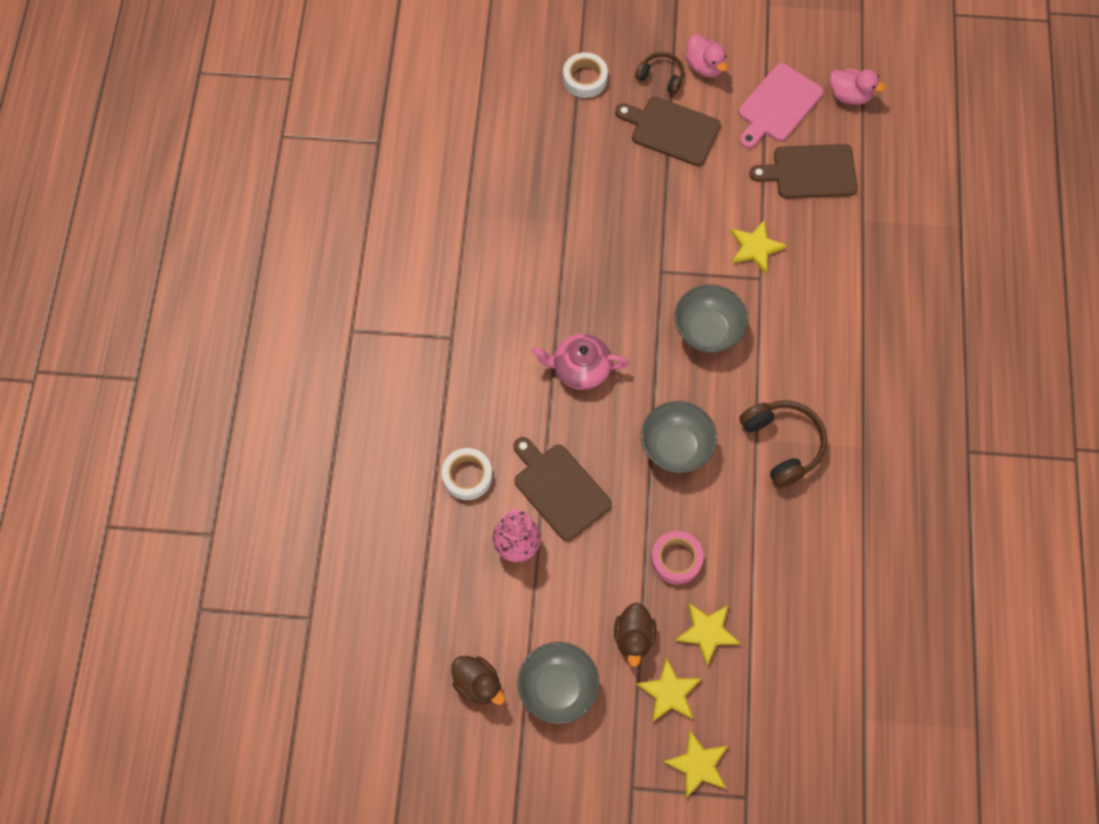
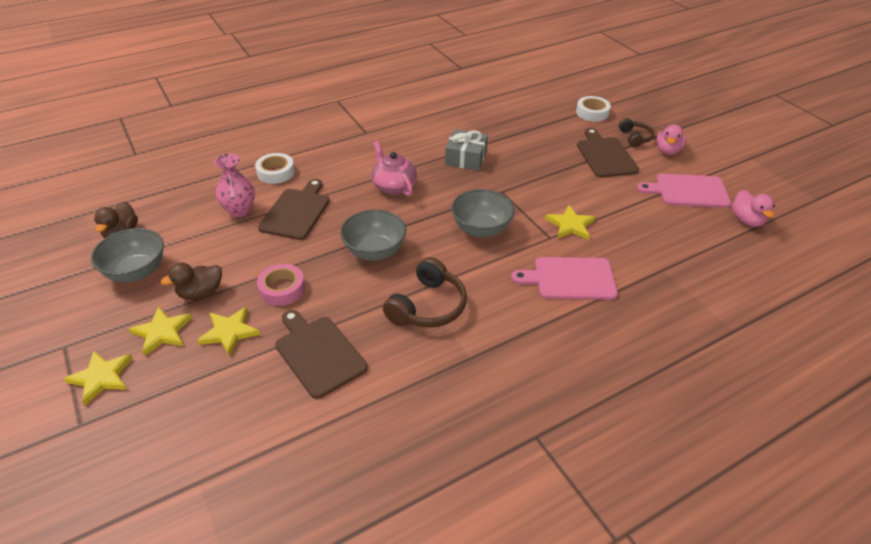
camera: 55 degrees right, 25 degrees down
(579, 266) = (466, 158): none -> grey gift
(810, 172) = (662, 226): brown cutting board -> brown cutting board (318, 353)
(825, 303) = (570, 279): none -> pink cutting board

